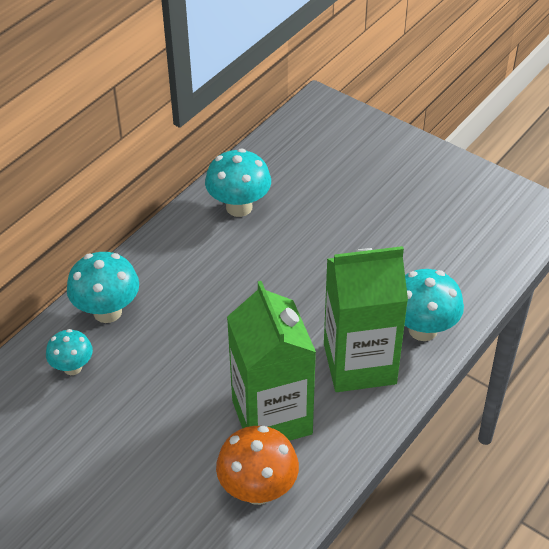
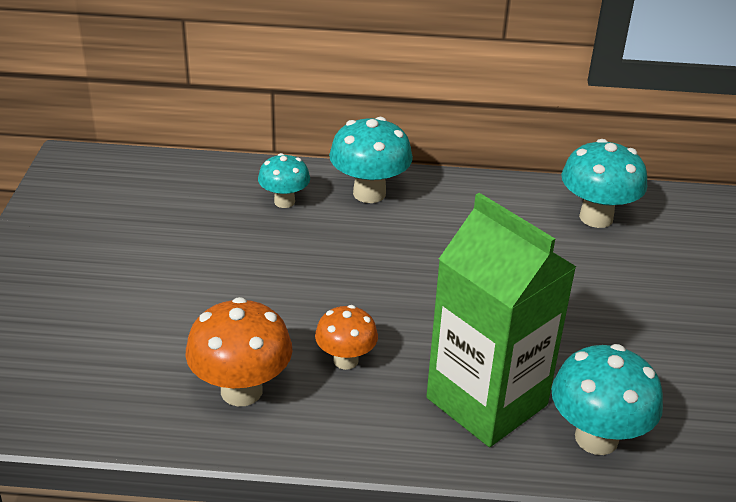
camera: 55 degrees right, 10 degrees down
(272, 417) = (345, 360): green carton -> orange mushroom

